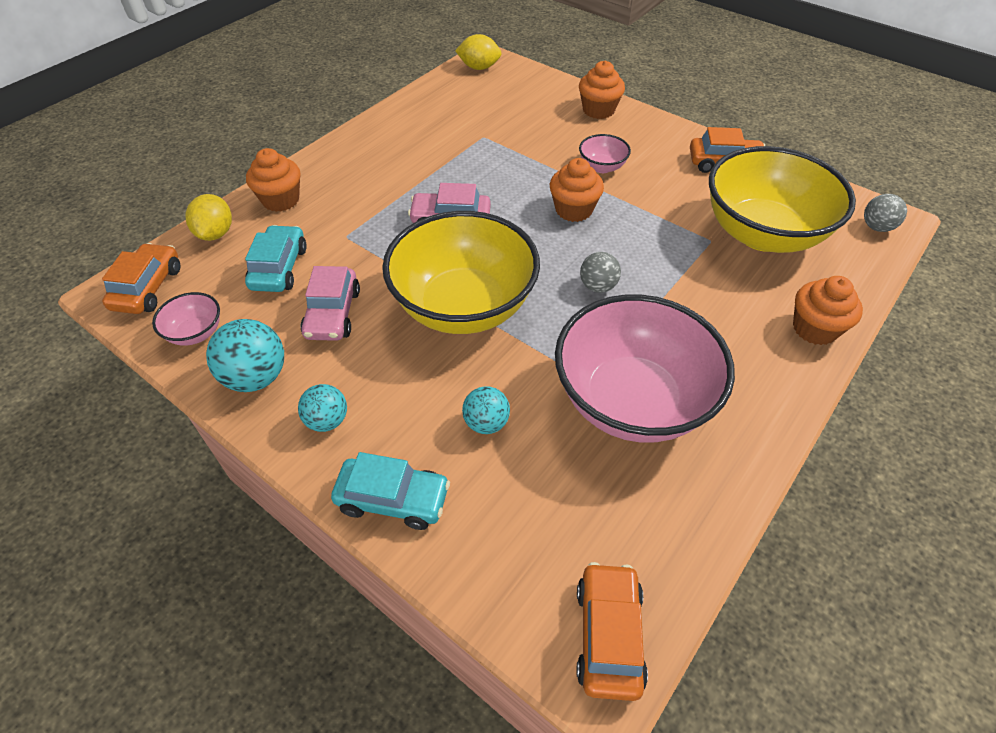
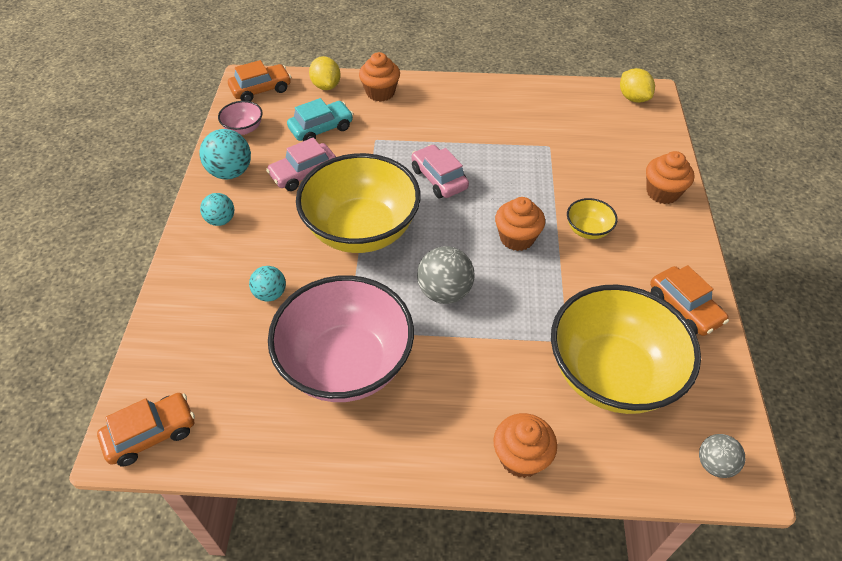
camera: 55 degrees right, 0 degrees up
(216, 233) = (326, 86): yellow lemon -> yellow lemon turned 75 degrees counterclockwise
(393, 499) = (185, 281): turquoise car -> none
(598, 286) = (444, 292): grey ball -> grey ball, size x1.59
(602, 167) = (588, 230): pink bowl -> yellow bowl

